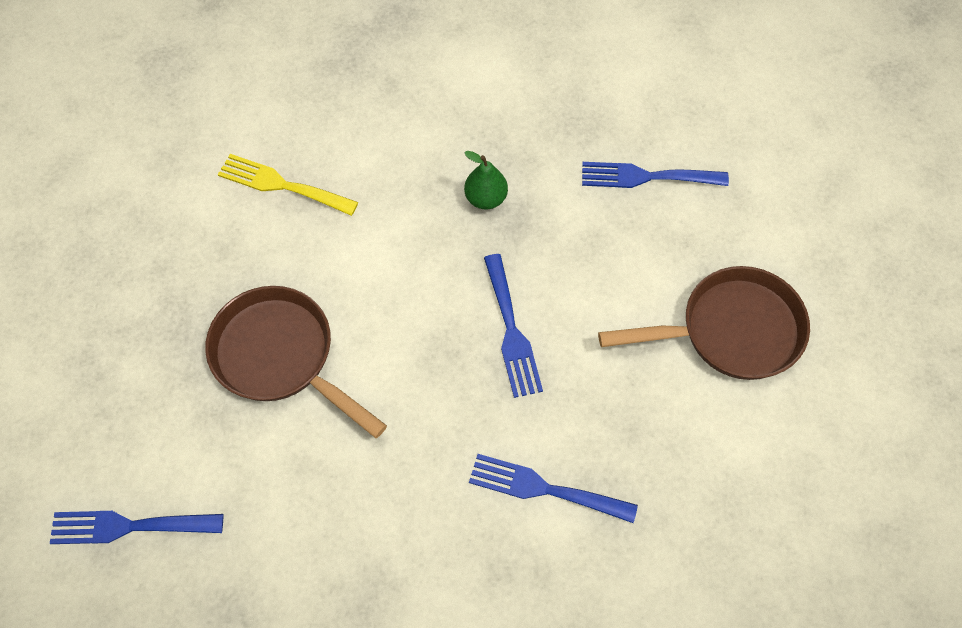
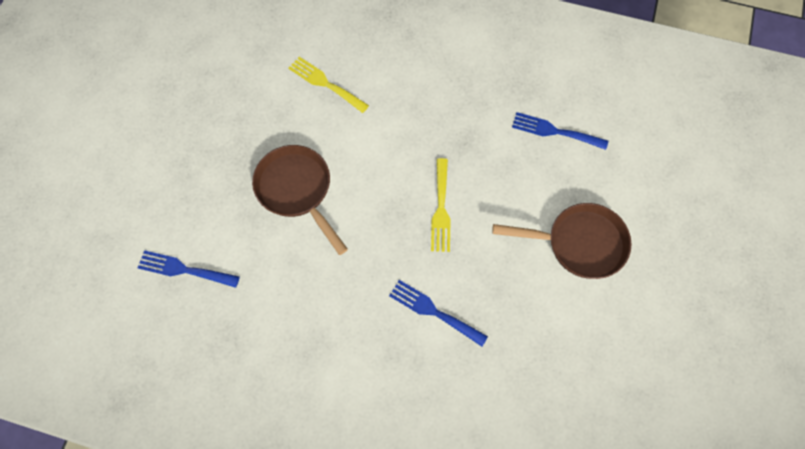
camera: 15 degrees right, 5 degrees up
(486, 198) = (448, 121): green pear -> none
(511, 331) = (441, 209): blue fork -> yellow fork

